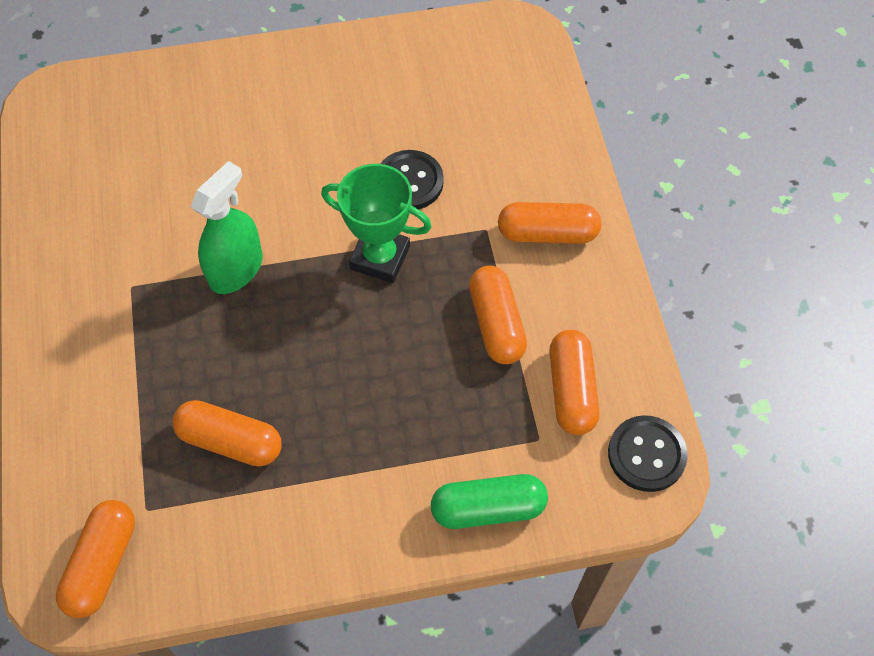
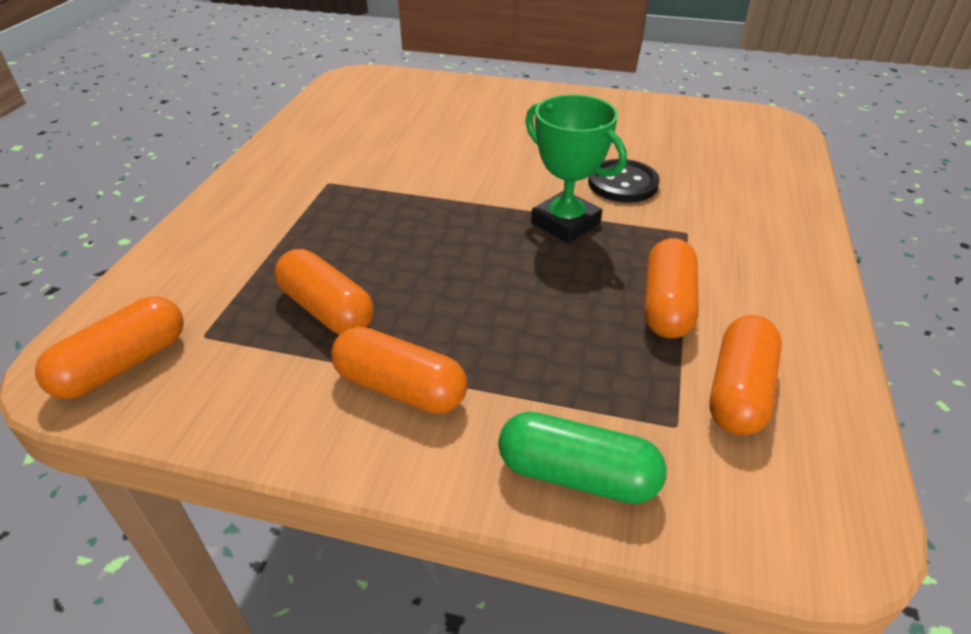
camera: 25 degrees right, 20 degrees down
(236, 269) = (425, 196): green spray bottle -> none
(547, 233) = (756, 252): orange capsule -> orange capsule (400, 388)
(646, 454) = (829, 496): black button -> none

